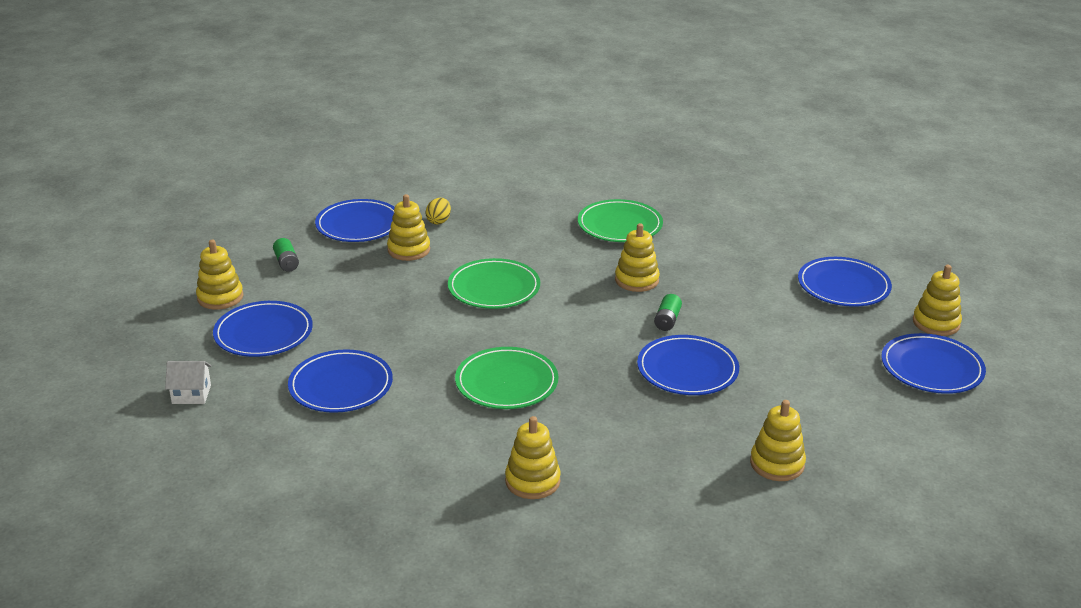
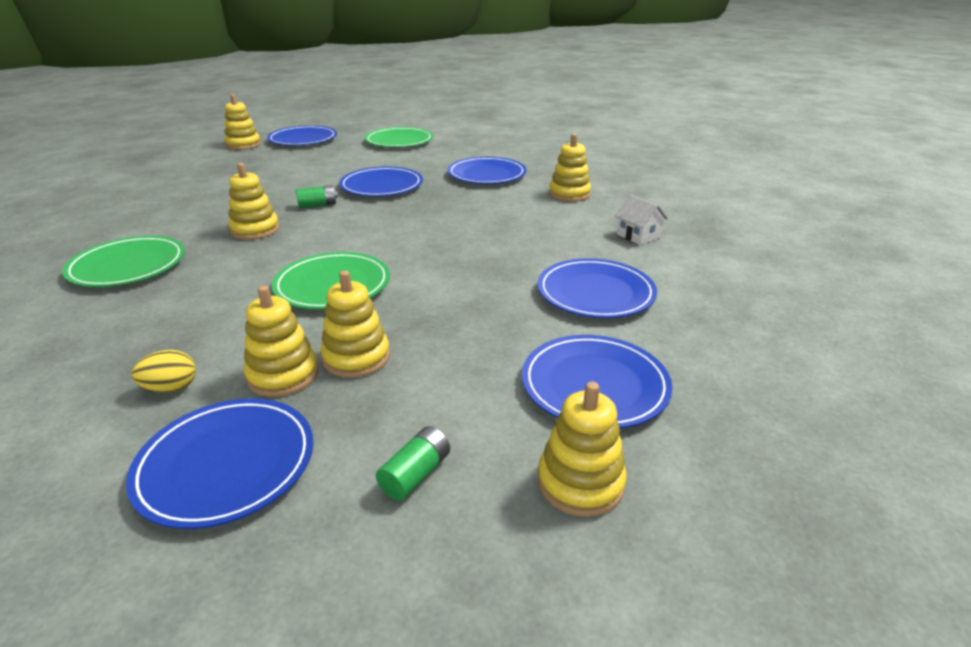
camera: 125 degrees left, 0 degrees up
(191, 394) = (751, 368): white house -> white house (638, 236)
(506, 382) = (481, 231): green plate -> green plate (399, 141)
(777, 464) = (451, 152): yellow stacking toy -> yellow stacking toy (356, 357)
(843, 286) = (207, 169): blue plate -> blue plate (487, 175)

